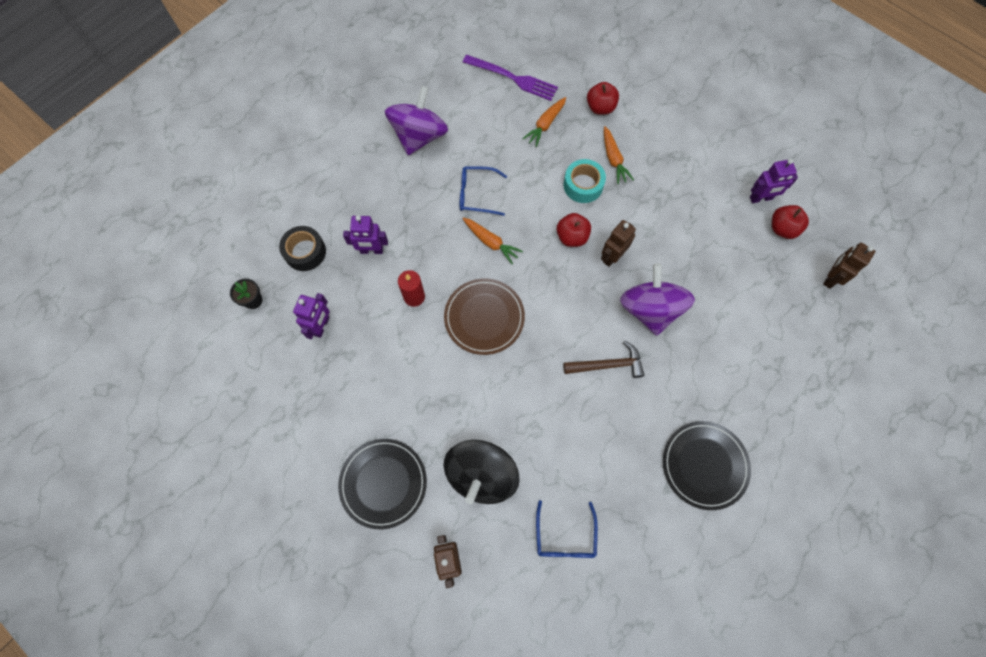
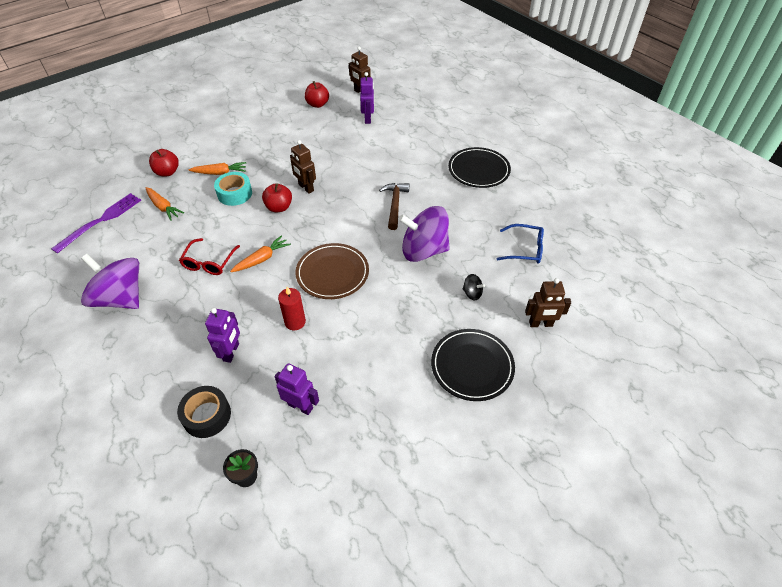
camera: 80 degrees left, 20 degrees down
(477, 194) = (209, 262): blue glasses -> red glasses
(481, 475) = (472, 293): black spinning top -> black spinning top, size x0.41
(650, 309) = (357, 175): purple spinning top -> purple spinning top (423, 250)
(761, 198) = (290, 109): purple robot -> purple robot (368, 119)

